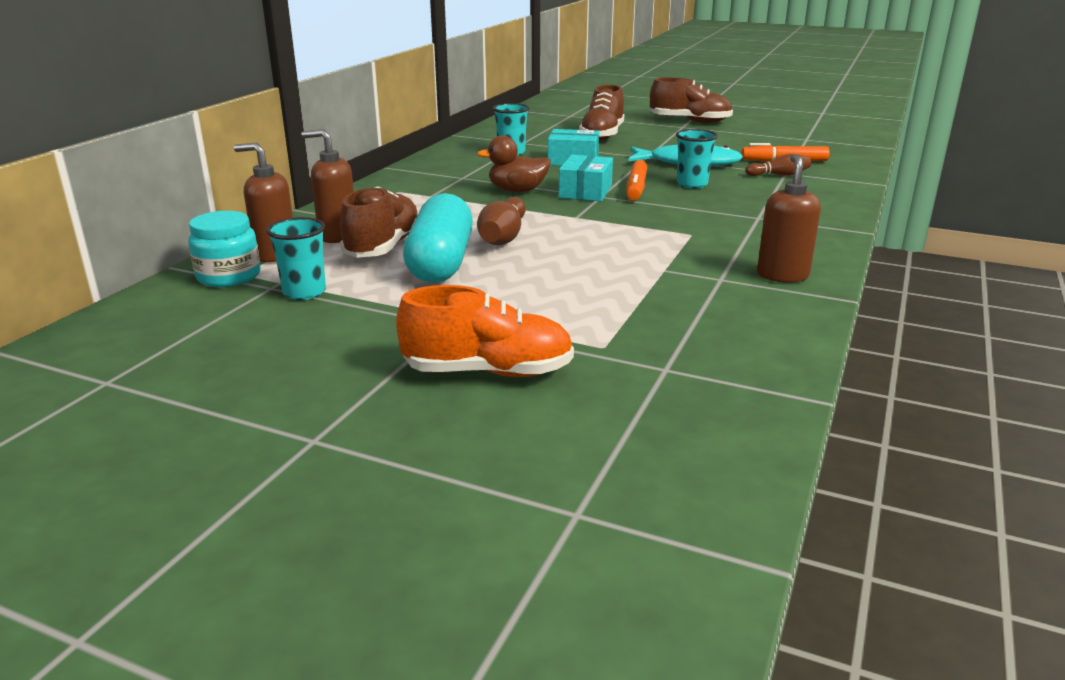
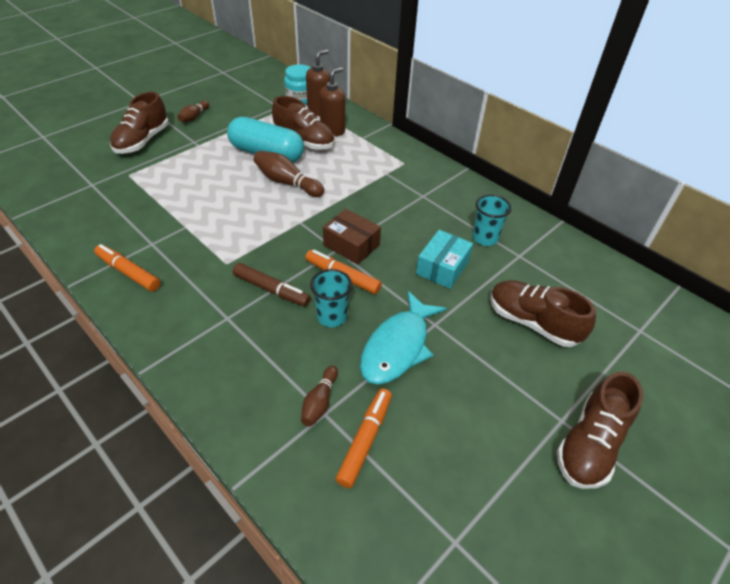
camera: 110 degrees right, 20 degrees up
(304, 292) = (264, 113): turquoise cup -> none
(357, 350) = (194, 117): none -> brown bowling pin
(488, 372) = (142, 141): orange shoe -> brown shoe
(517, 191) = (374, 212): brown duck -> none
(585, 191) = (351, 245): turquoise box -> brown box
(696, 209) = (271, 290): none -> brown marker
(782, 275) = (128, 272): brown soap dispenser -> orange marker

